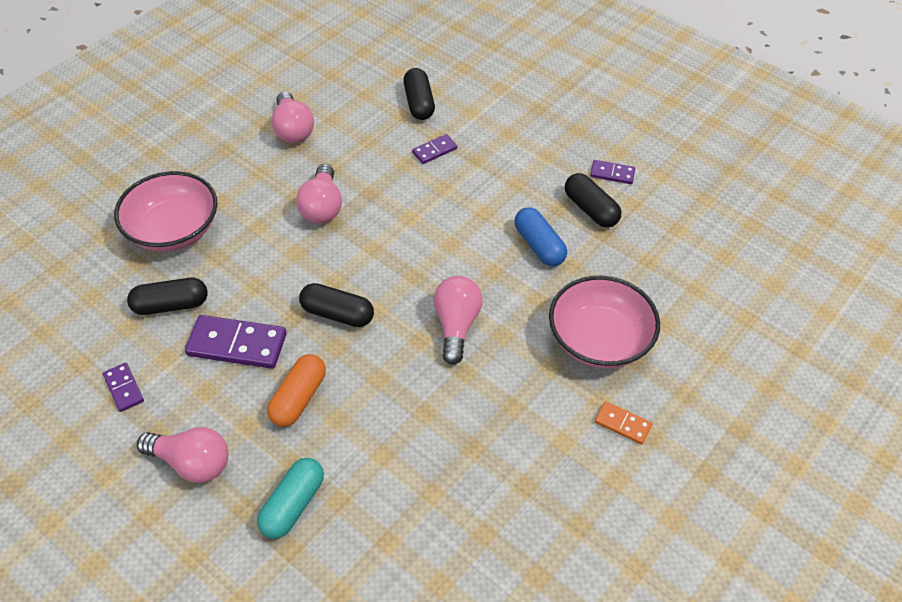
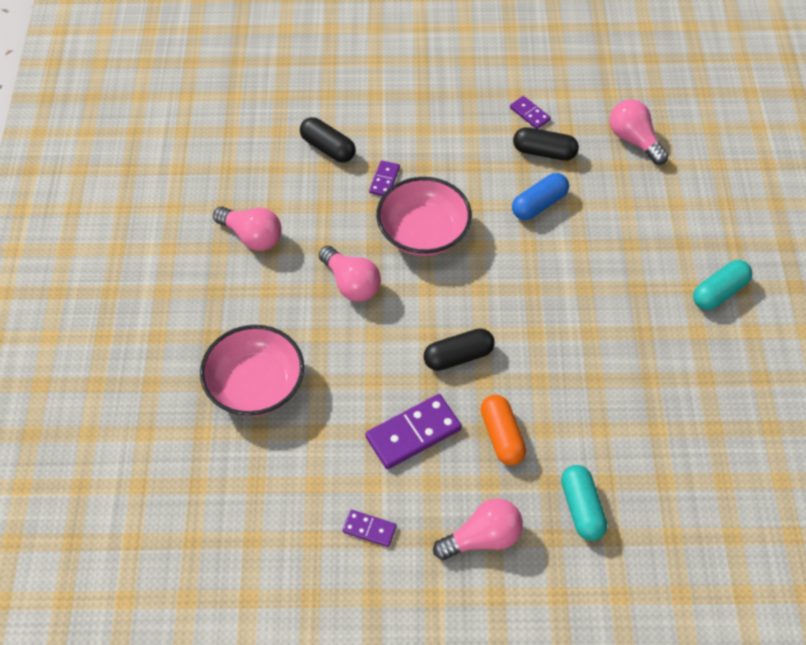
camera: 40 degrees left, 5 degrees up
(171, 305) = (327, 443): black capsule -> none
(456, 325) = (548, 303): pink light bulb -> pink light bulb (634, 140)
(539, 246) = (539, 204): blue capsule -> blue capsule turned 60 degrees counterclockwise
(599, 340) = (648, 245): pink bowl -> pink bowl (423, 232)
(612, 173) = (530, 114): purple domino -> purple domino turned 75 degrees clockwise
(622, 424) = (719, 292): orange domino -> turquoise capsule

